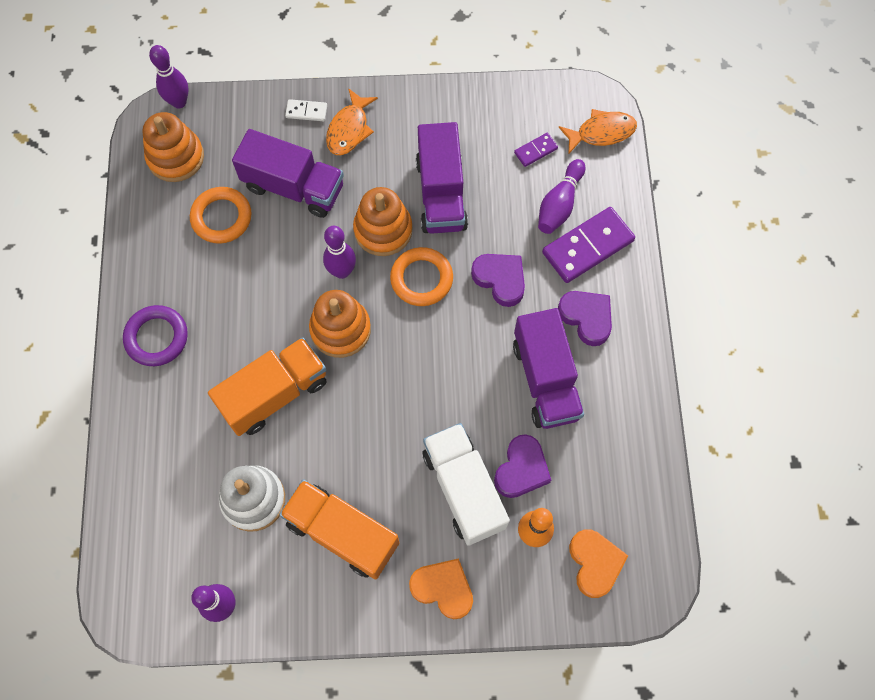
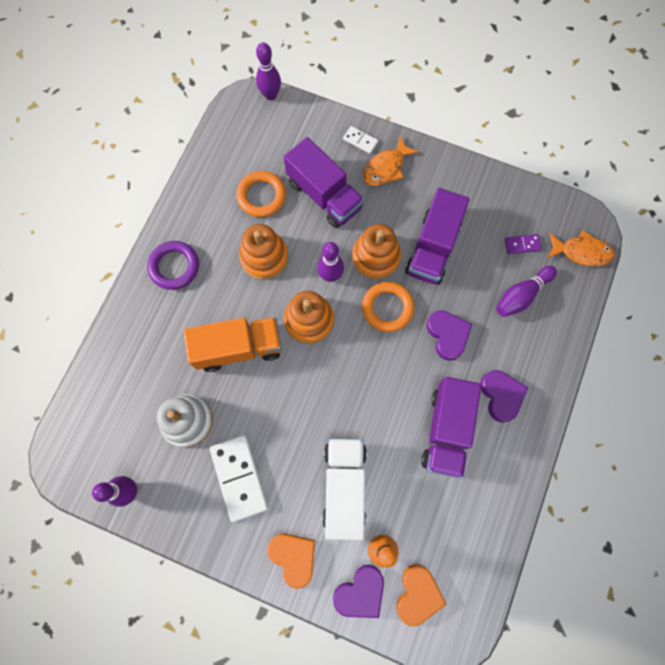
camera: 25 degrees right, 5 degrees up
(176, 157) = (249, 136): orange stacking toy -> orange stacking toy (264, 257)
(342, 533) = (239, 477): orange truck -> white domino
(521, 469) = (395, 492): purple heart -> purple heart (360, 592)
(588, 247) = (528, 339): purple domino -> none

